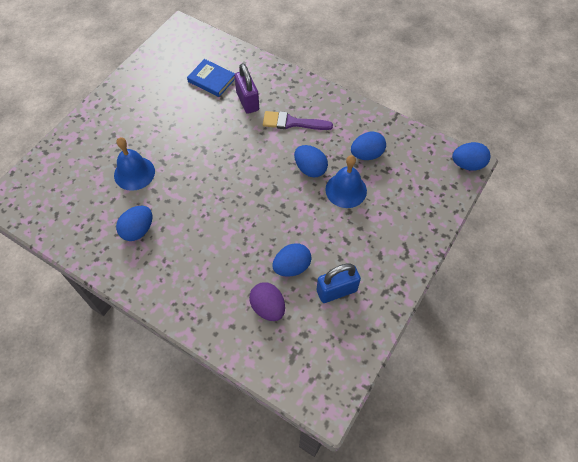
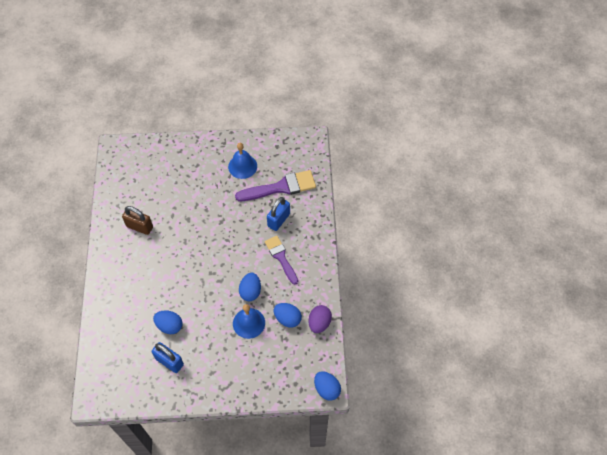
camera: 55 degrees right, 0 degrees up
(134, 173) = (177, 196): blue bell -> blue bell (242, 166)
(138, 230) = (139, 227): blue egg -> brown padlock
(211, 80) = (280, 187): blue book -> purple brush
(247, 101) = (278, 220): purple padlock -> blue padlock
(268, 307) = (134, 330): purple egg -> purple egg (319, 323)

